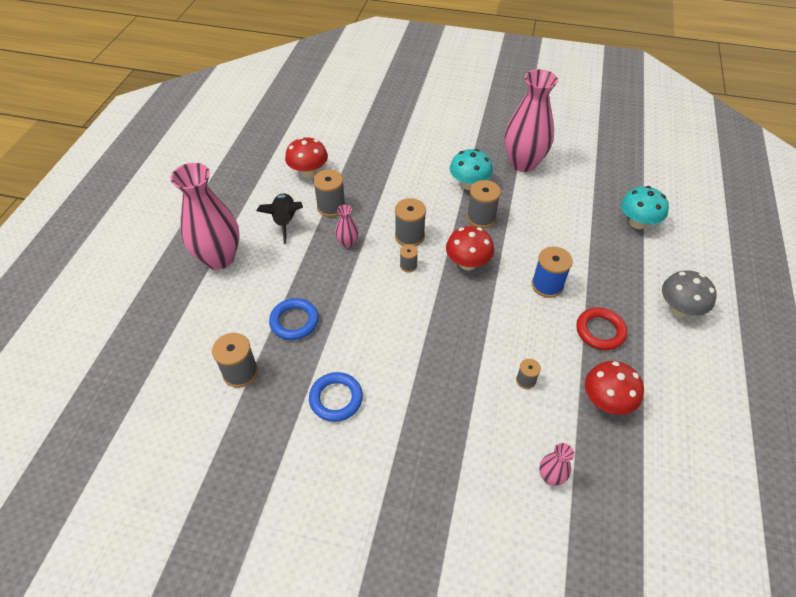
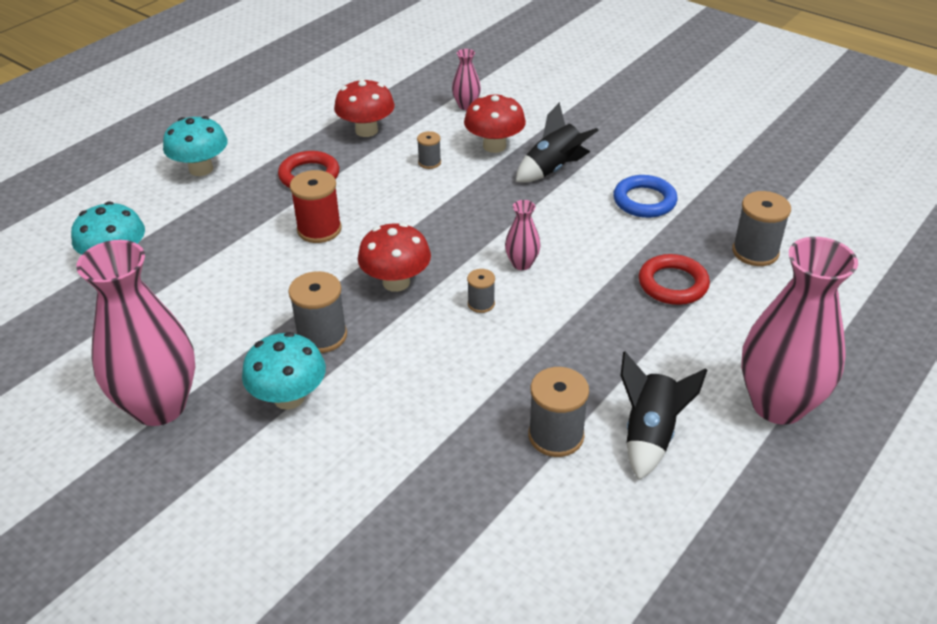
camera: 155 degrees left, 10 degrees down
(294, 321) = (673, 284): blue ring -> red ring
(308, 172) = (571, 531): red mushroom -> red mushroom (494, 146)
(347, 243) = (555, 363): pink vase -> pink vase (522, 264)
(409, 236) = (452, 343): grey spool -> none
(423, 410) = (553, 169): none -> black rocket
(547, 285) = (319, 229): blue spool -> red spool
(679, 309) = (201, 169): grey mushroom -> turquoise mushroom

